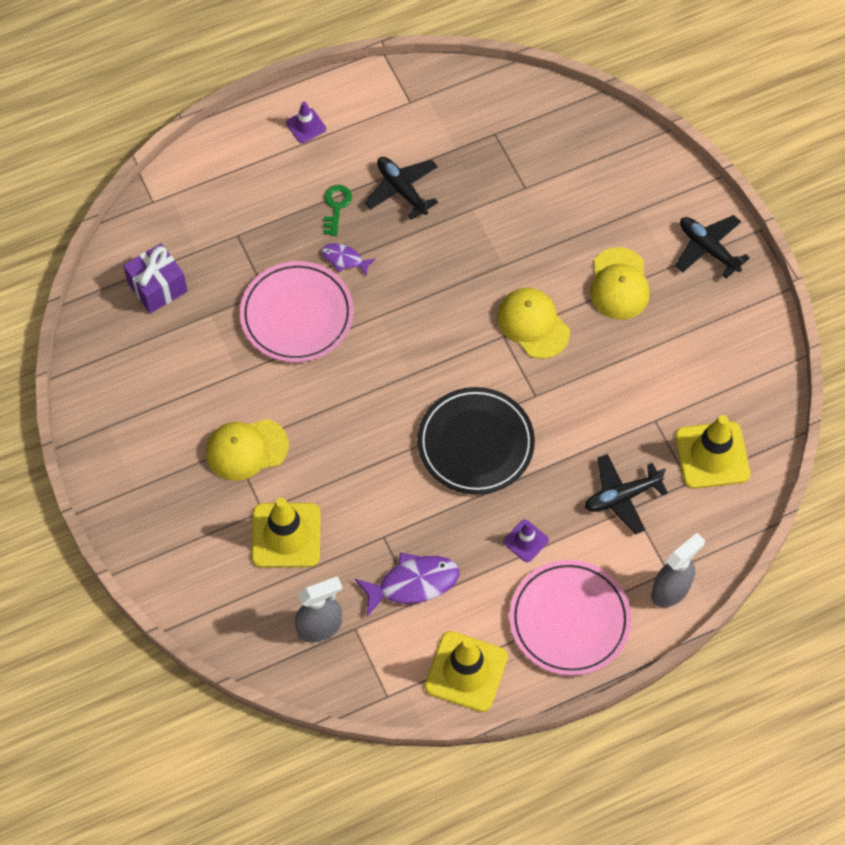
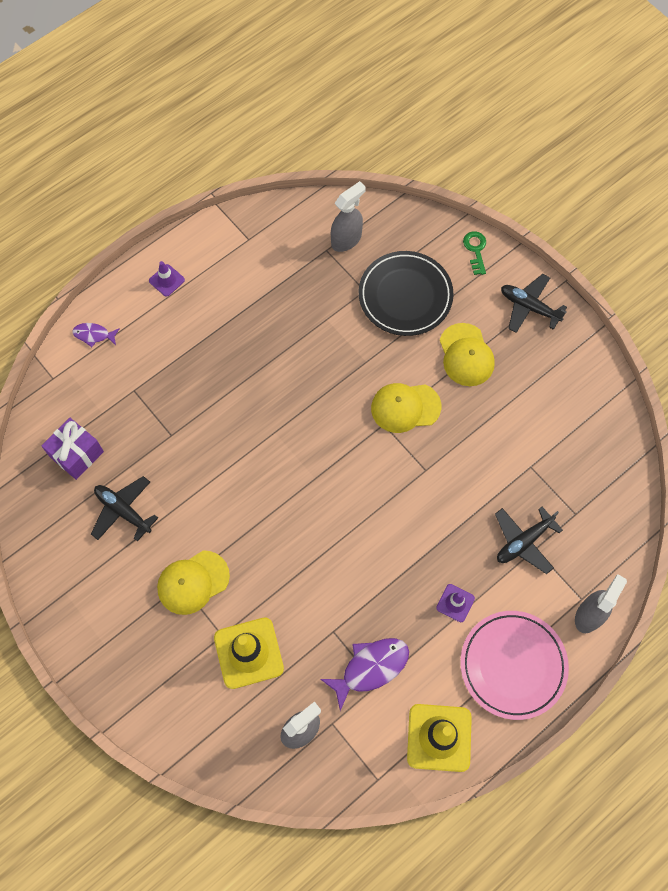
camera: 15 degrees left, 5 degrees up
(297, 315) = (204, 449): pink plate -> none
(336, 207) = (211, 345): green key -> green key (475, 250)
(344, 259) = (231, 389): purple fish -> purple fish (94, 335)
(402, 190) = (263, 317): black plane -> black plane (123, 511)
(475, 443) = (388, 526): black plate -> black plate (405, 296)
(521, 127) = (346, 239): none -> grey spray bottle
(533, 324) = (405, 407): yellow cap -> yellow cap turned 45 degrees counterclockwise
(712, 455) = (586, 485): yellow traffic cone -> none

